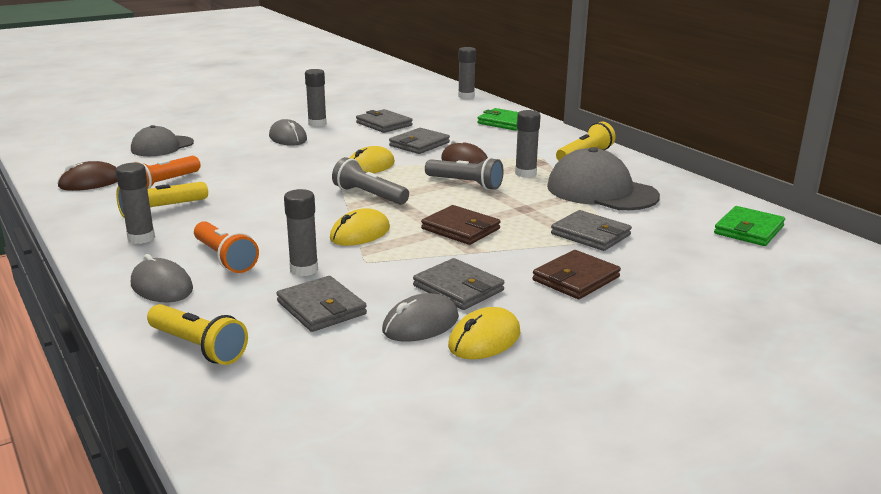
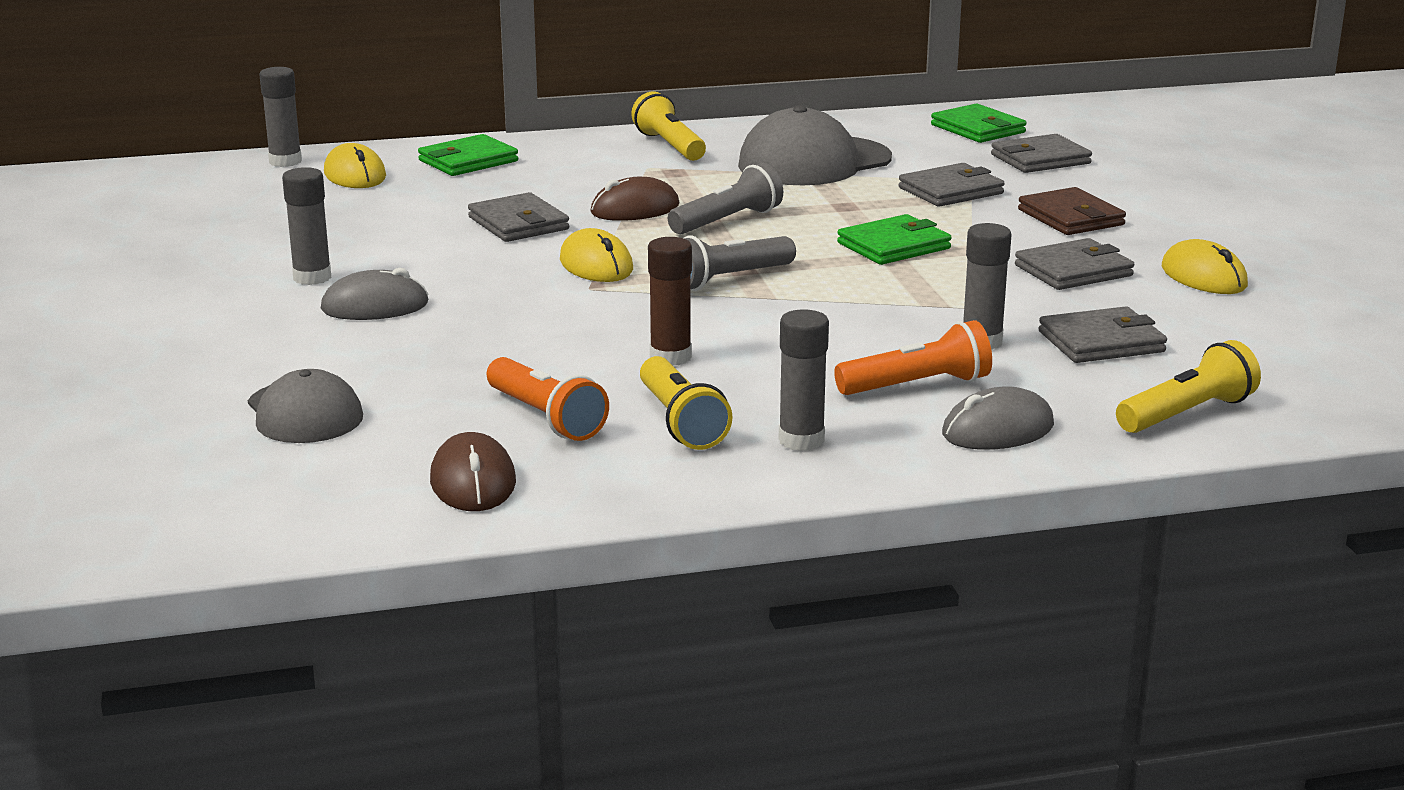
camera: 70 degrees left, 0 degrees up
(247, 197) = (670, 357): none -> brown glue stick
(360, 233) = (874, 299): yellow mouse -> yellow mouse (355, 175)
(384, 124) = (378, 232): grey wallet -> grey wallet (1040, 159)
(420, 324) = (1159, 299): grey mouse -> none
(460, 229) = (894, 246): brown wallet -> green wallet
(525, 173) = (714, 185): grey glue stick -> none

